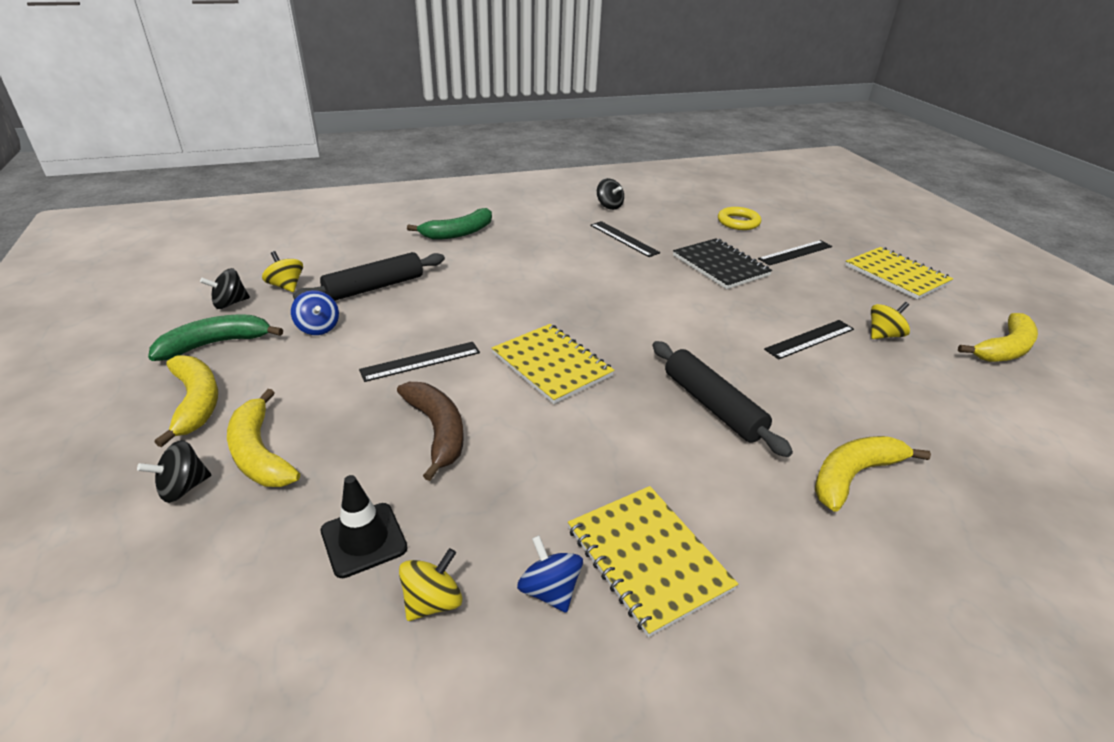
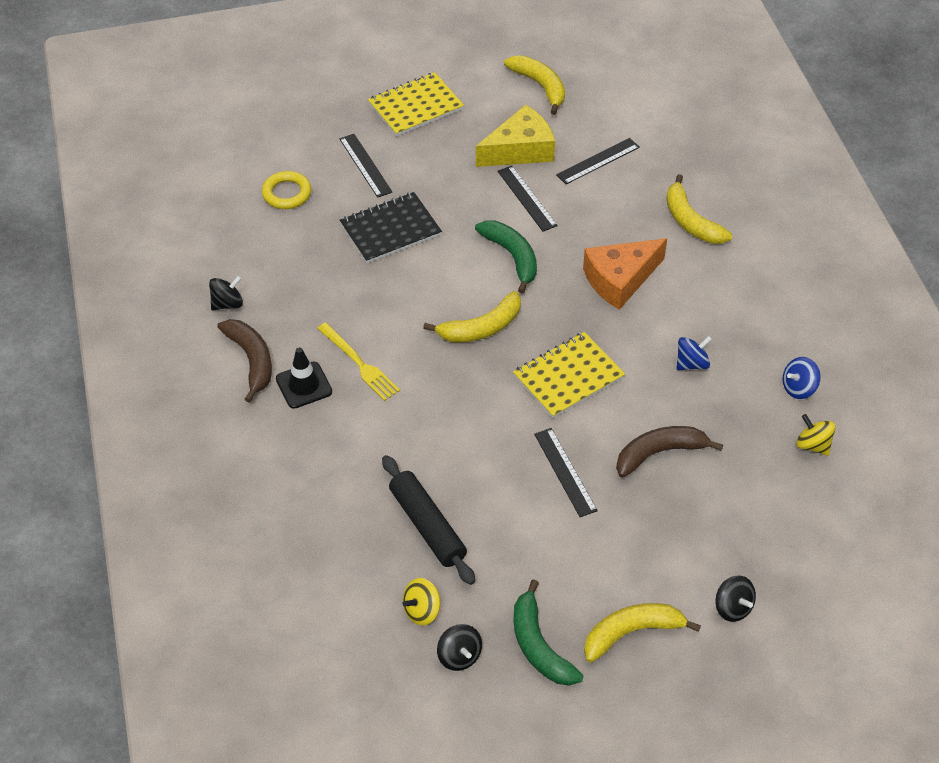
camera: 85 degrees left, 15 degrees up
(260, 453) = (692, 567): yellow banana -> yellow banana (481, 328)
(318, 328) = (509, 563): blue spinning top -> blue spinning top (691, 363)
(364, 539) = (770, 486): black traffic cone -> black traffic cone (304, 385)
(458, 233) = (294, 456): green banana -> green banana (512, 257)
(554, 215) = (251, 360): none -> brown banana
(555, 255) = (359, 364): none -> yellow fork
(624, 239) = (322, 300): black ruler -> black ruler (598, 161)
(648, 558) = (770, 338): yellow notebook -> none
(712, 405) = (620, 279): black rolling pin -> orange cheese
(883, 335) = (520, 150): yellow spinning top -> yellow cheese

